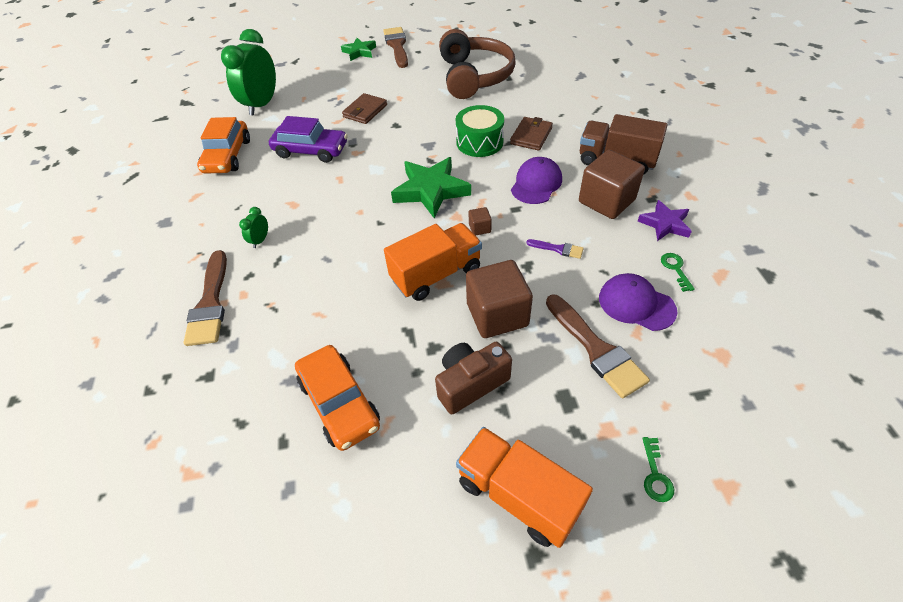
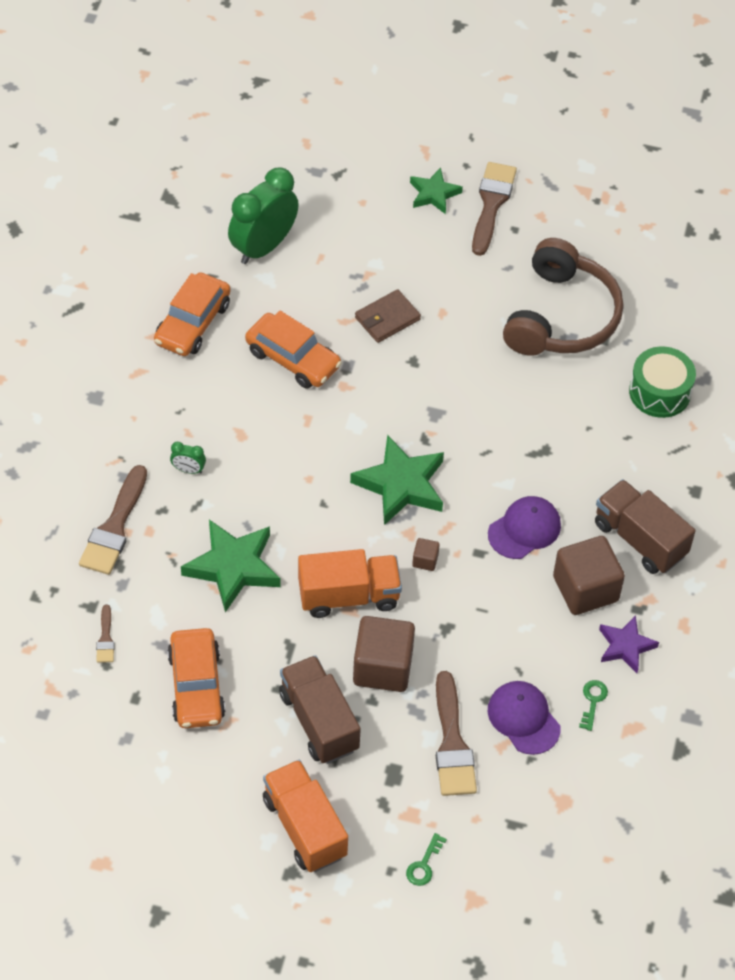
camera: 20 degrees right, 5 degrees up
(232, 398) = (105, 638): none -> brown brush
(260, 240) = (188, 470): green clock -> green clock turned 120 degrees counterclockwise
(311, 150) = (293, 359): purple car -> orange car
(328, 292) = (233, 567): none -> green star
(470, 383) = (319, 721): brown camera -> brown truck
(479, 142) = (498, 437): green drum -> green drum (659, 392)
(531, 136) = (566, 455): brown wallet -> none
(558, 249) = (490, 623): purple brush -> none

